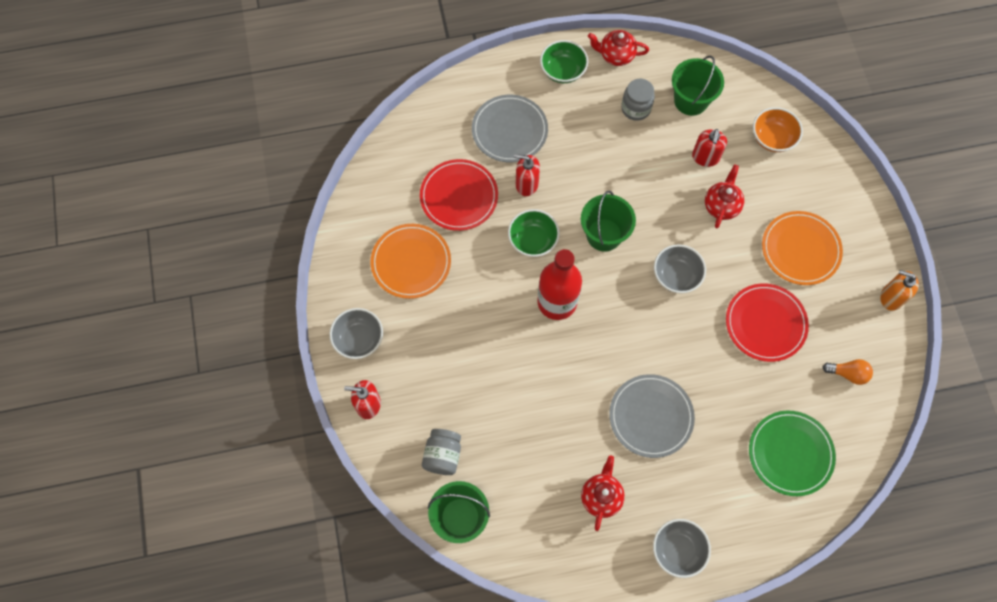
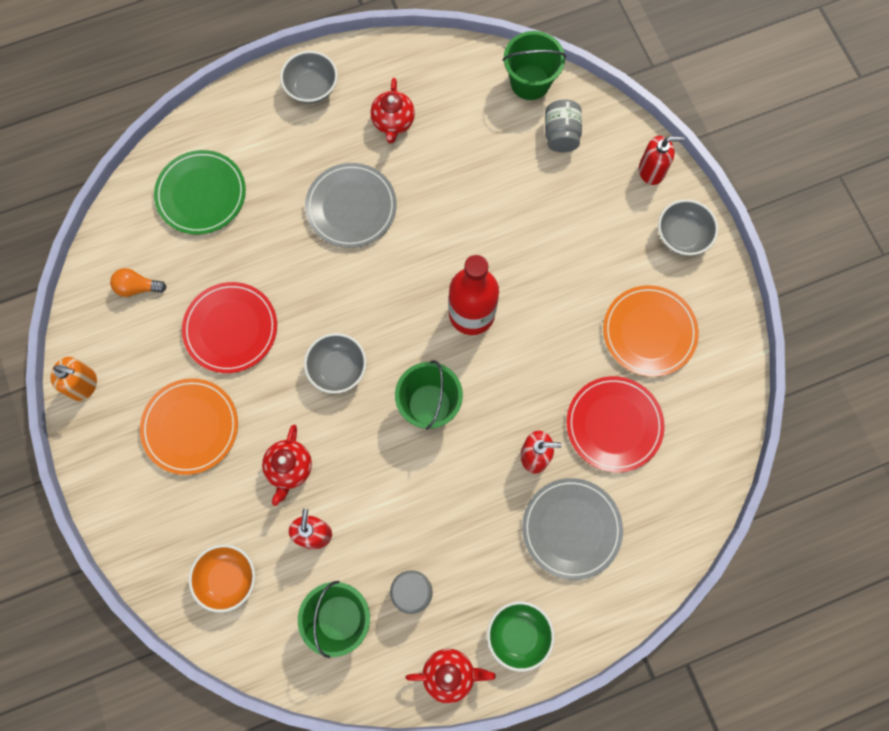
camera: 170 degrees right, 5 degrees up
(533, 240) = (513, 383): green bowl -> none

